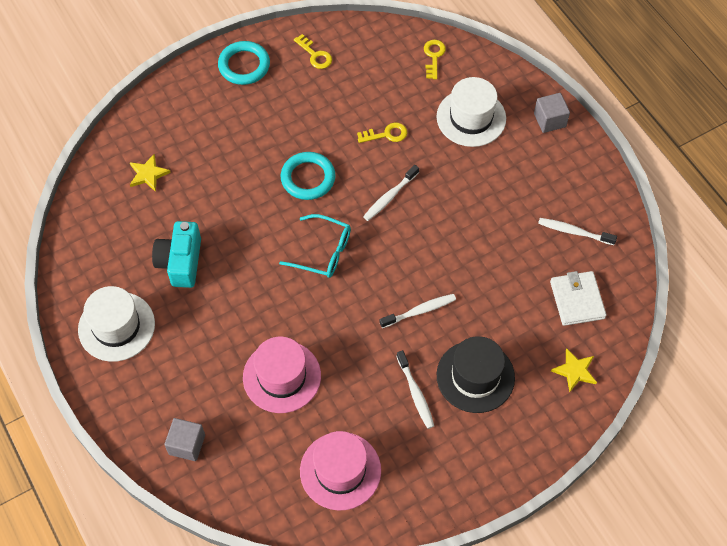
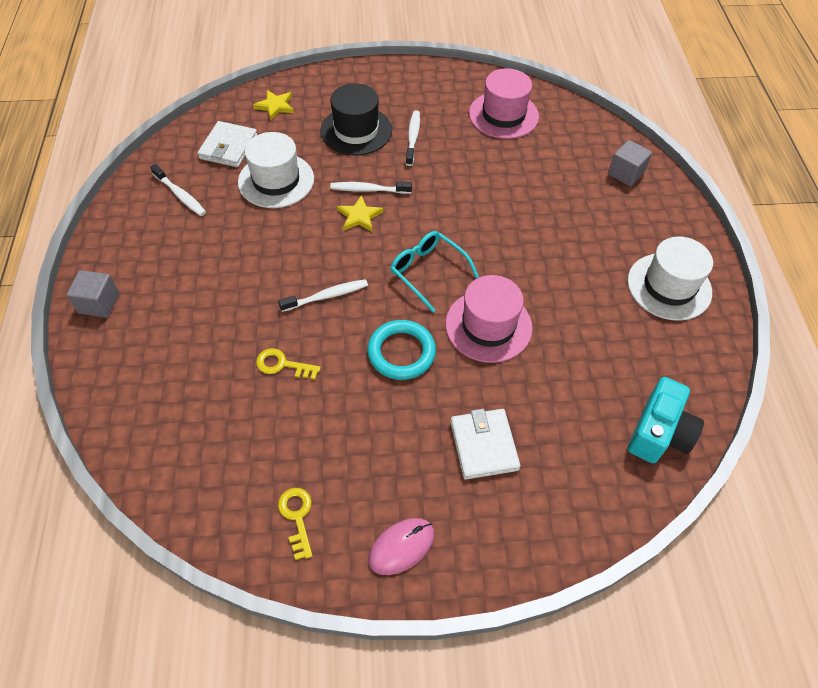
camera: 155 degrees left, 5 degrees down
(148, 174) = (590, 439): yellow star -> yellow star (359, 216)
(180, 262) = (582, 321): turquoise camera -> turquoise camera (659, 432)
(219, 140) = (483, 445): none -> white wallet
(244, 65) = (401, 547): turquoise ring -> pink mouse
(282, 376) = (521, 189): pink hat -> pink hat (488, 326)
(433, 56) = (152, 441): yellow key -> none
(471, 118) = (176, 342): white hat -> white hat (276, 180)

